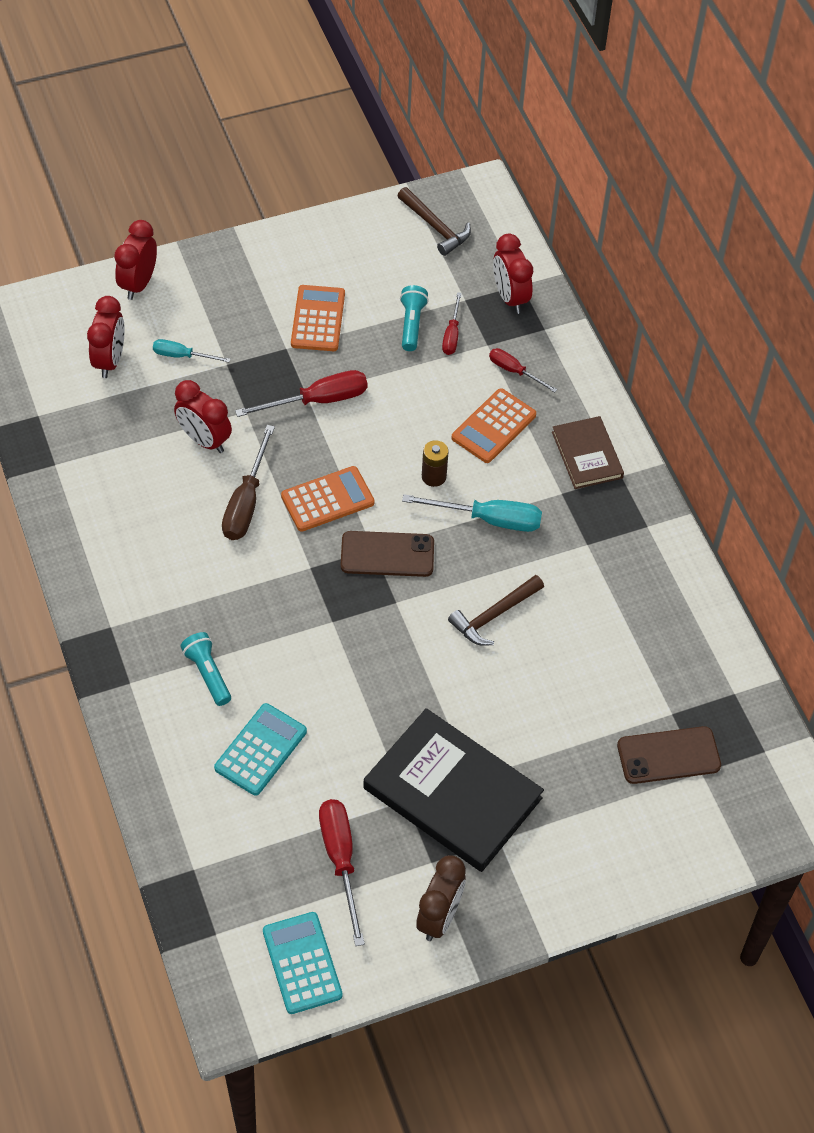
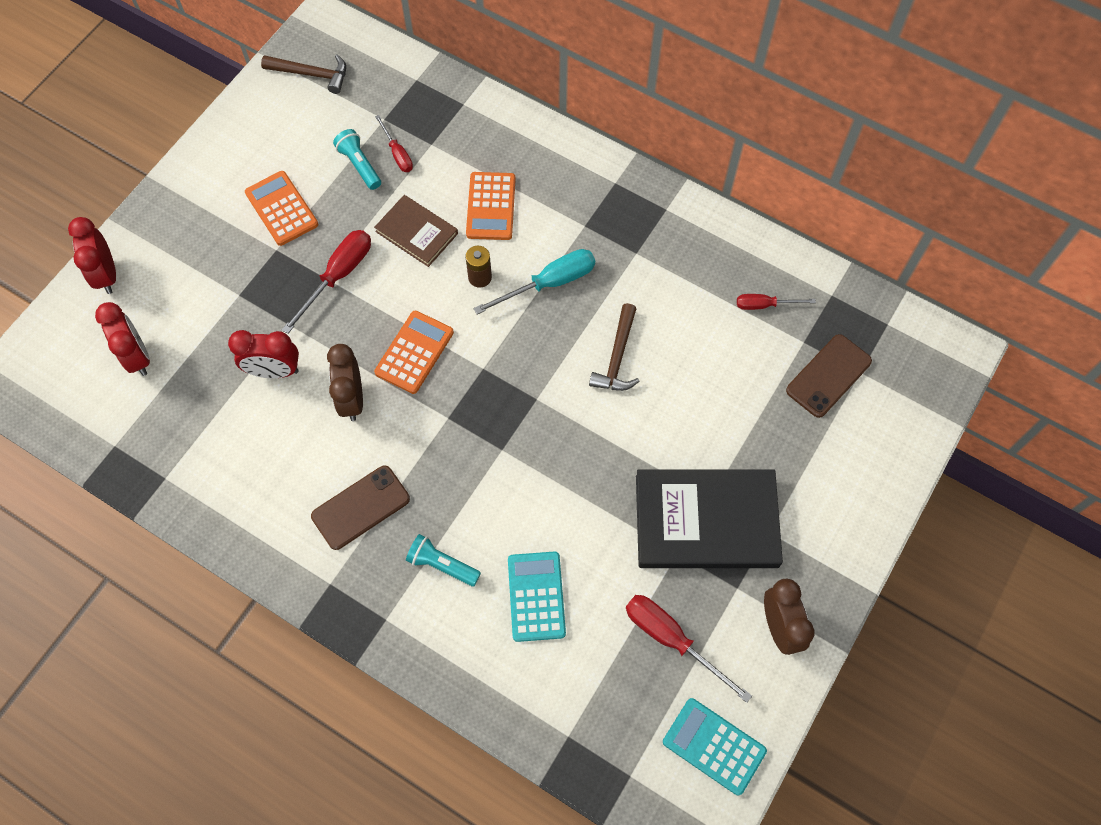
camera: 35 degrees left, 10 degrees up
(182, 356) = (195, 312): turquoise screwdriver -> none
(246, 502) = (352, 399): brown screwdriver -> brown clock
(387, 554) = (497, 365): brown phone -> brown phone (360, 507)
(510, 297) = (416, 95): red clock -> none
(514, 371) = (469, 152): red screwdriver -> red screwdriver (764, 305)
(587, 455) = (577, 183): brown book -> brown book (416, 232)

